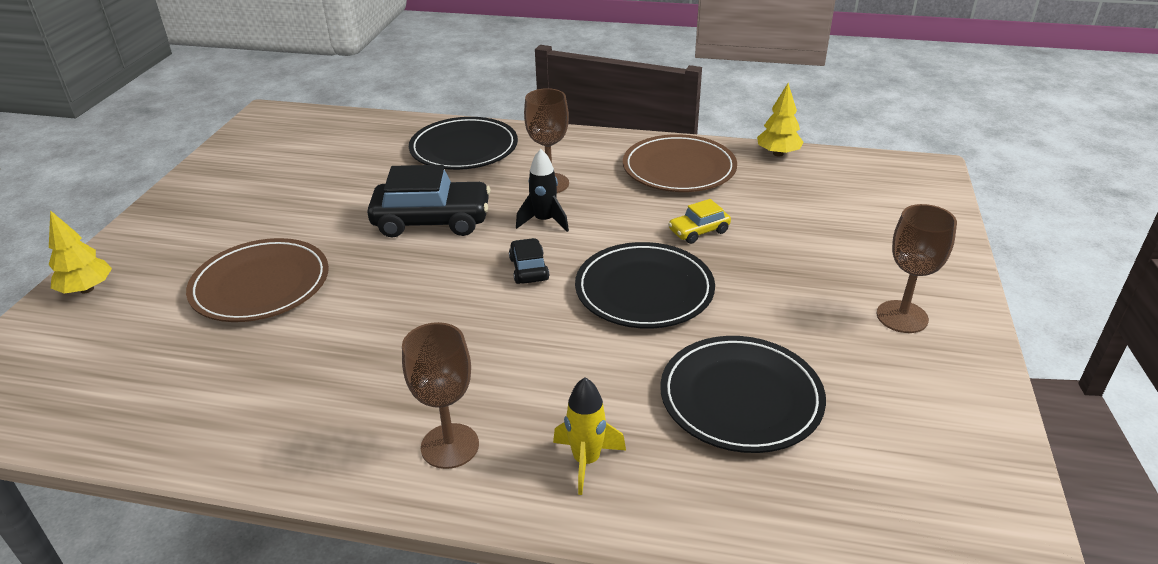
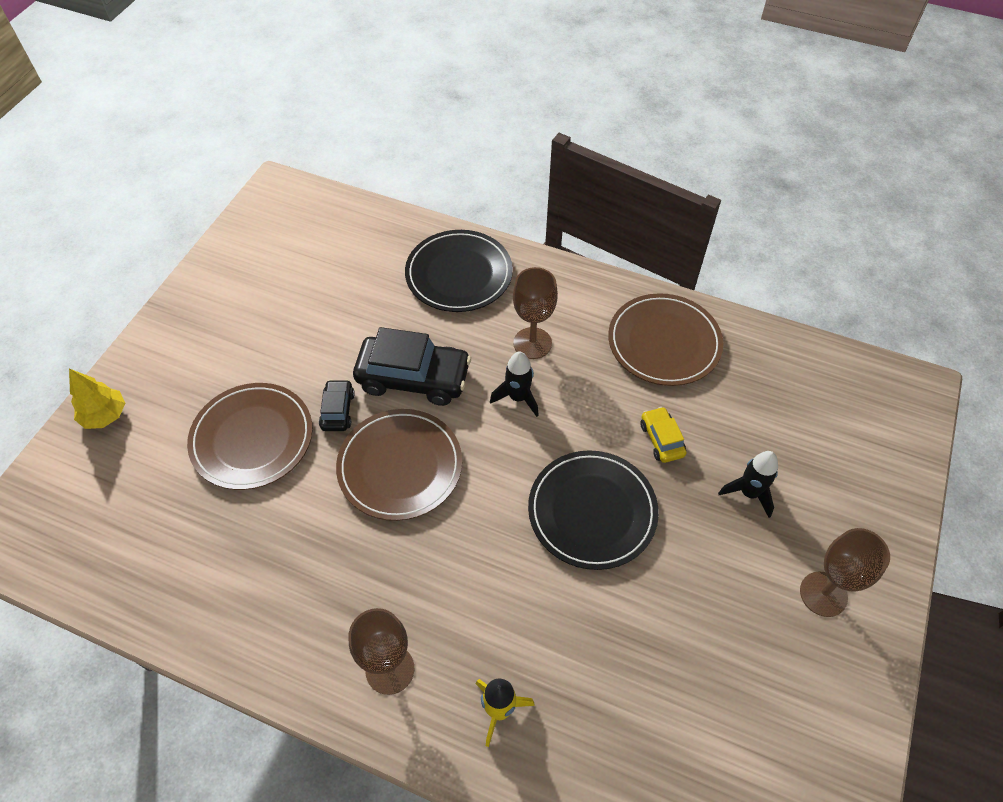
camera: 10 degrees right, 20 degrees up
(430, 284) = (400, 466): none -> brown plate
(529, 269) = (492, 462): black car -> black car (338, 410)
(698, 231) = (661, 439): yellow car -> yellow car turned 90 degrees clockwise
(741, 398) = (647, 665): black plate -> none
(778, 154) = (770, 337): yellow tree -> none
(798, 256) = (749, 493): none -> black rocket

